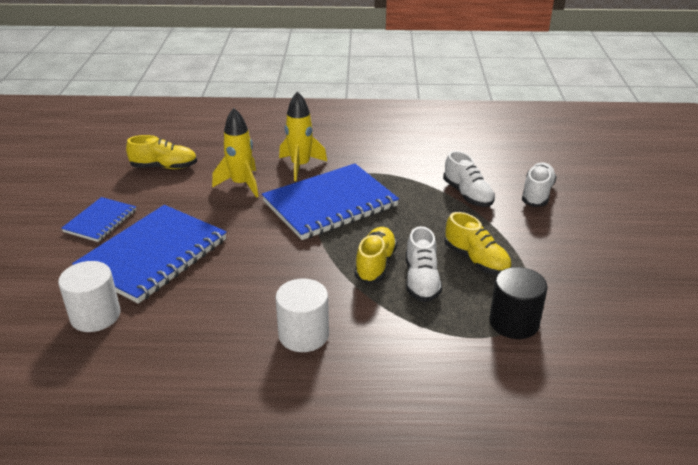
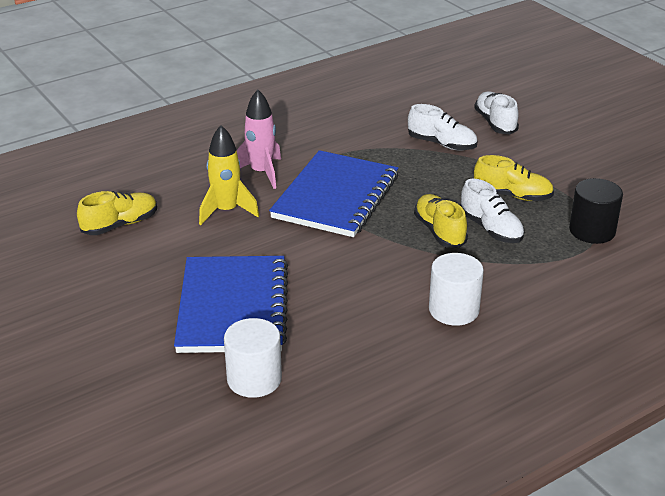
camera: 35 degrees left, 0 degrees up
(100, 221) = (130, 301): blue notebook -> none
(300, 166) = (261, 173): yellow rocket -> pink rocket

